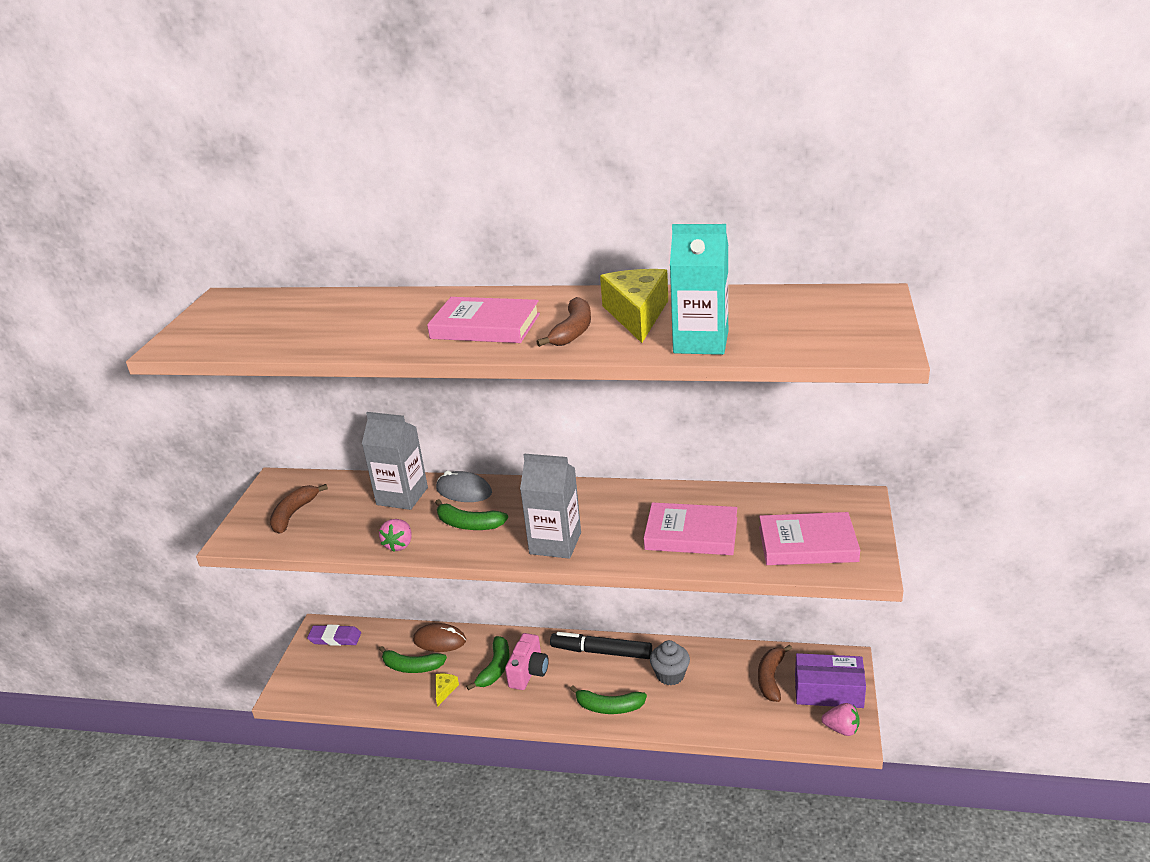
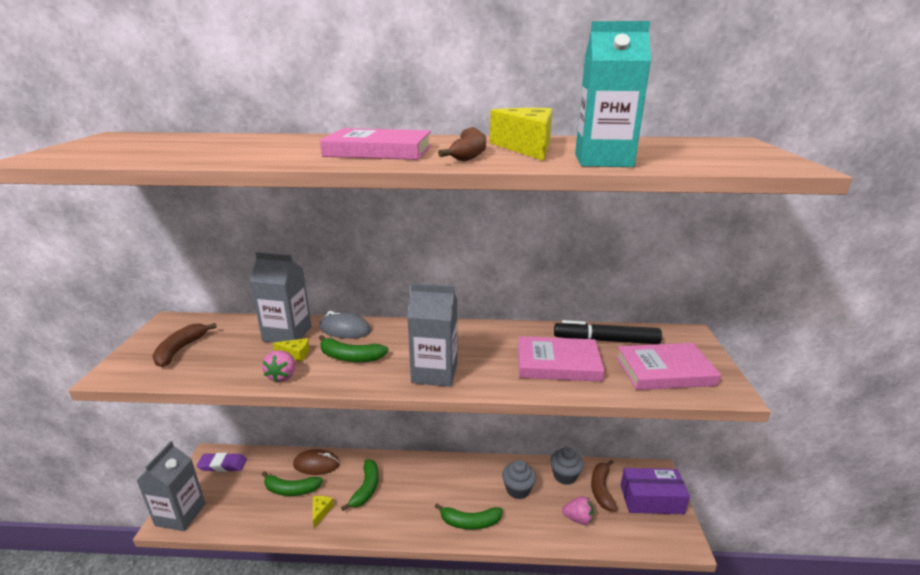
camera: 10 degrees left, 5 degrees down
(296, 688) = (180, 514): none -> grey carton
(411, 520) = (295, 354): none -> yellow cheese
(528, 672) = (396, 491): pink camera -> none
(601, 652) = (457, 470): black marker -> black marker (606, 340)
(730, 661) = (565, 476): none -> grey cupcake
(841, 729) = (673, 535): pink strawberry -> pink strawberry (578, 518)

